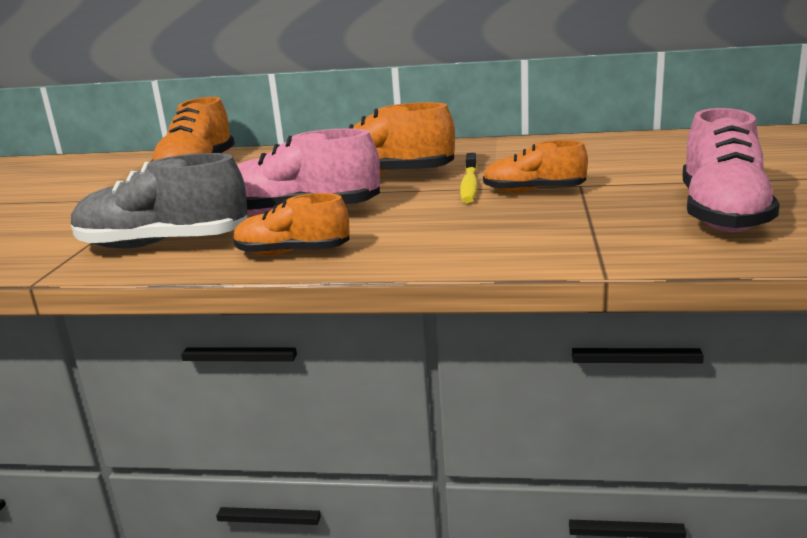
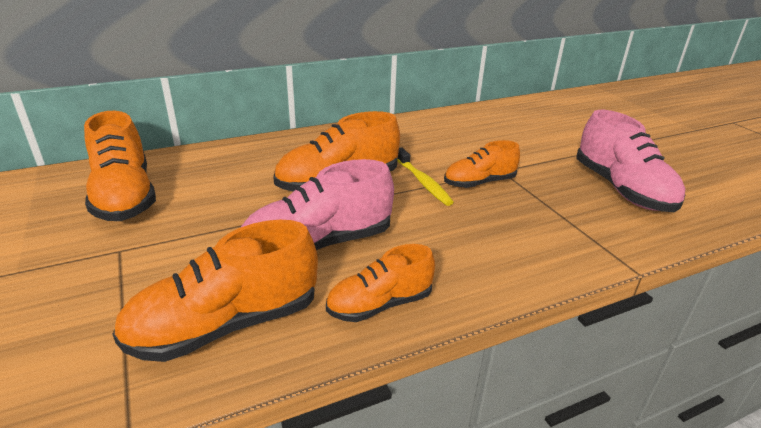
camera: 35 degrees left, 10 degrees up
(164, 244) = (226, 325): grey shoe -> orange shoe

